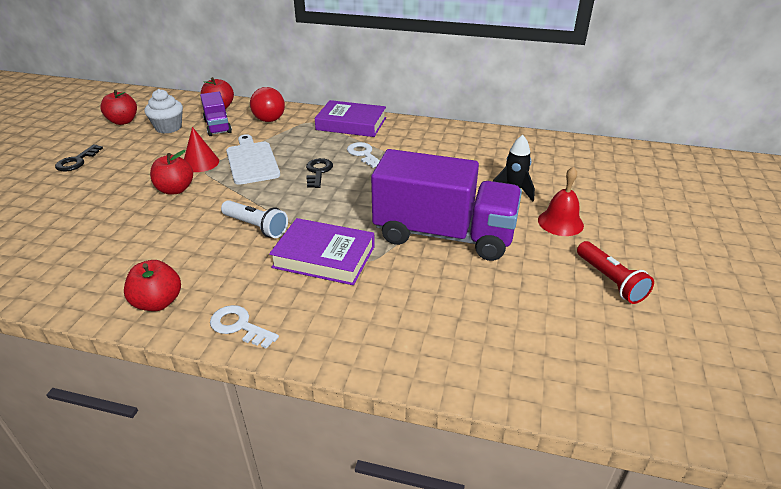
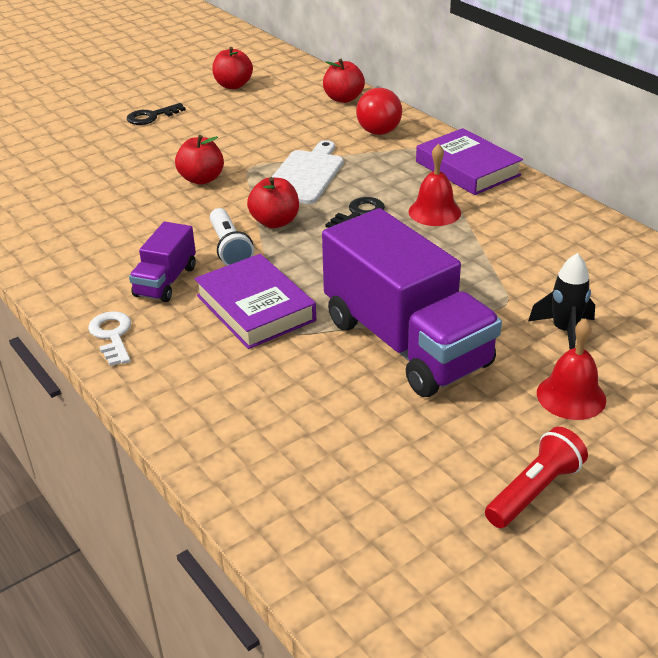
camera: 40 degrees right, 0 degrees up
(158, 302) = (76, 282): red apple -> red apple (275, 222)
(168, 127) = (267, 107): white cupcake -> none
(200, 163) = (254, 158): red cone -> none
(218, 126) = (316, 122): purple truck -> purple truck (166, 281)
(363, 154) = (434, 212): white key -> red bell
(610, 281) = (534, 491): red flashlight -> red flashlight turned 150 degrees counterclockwise

